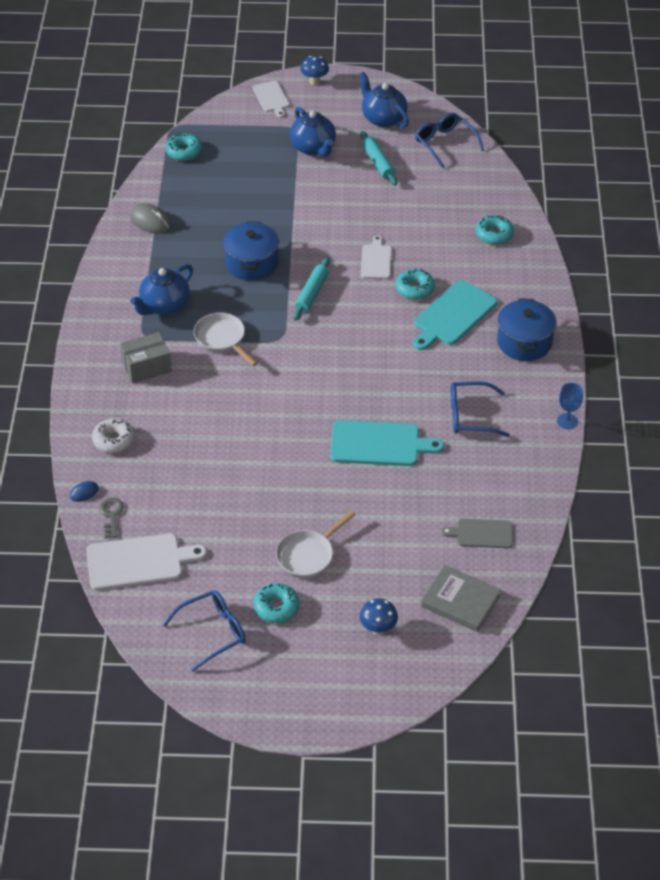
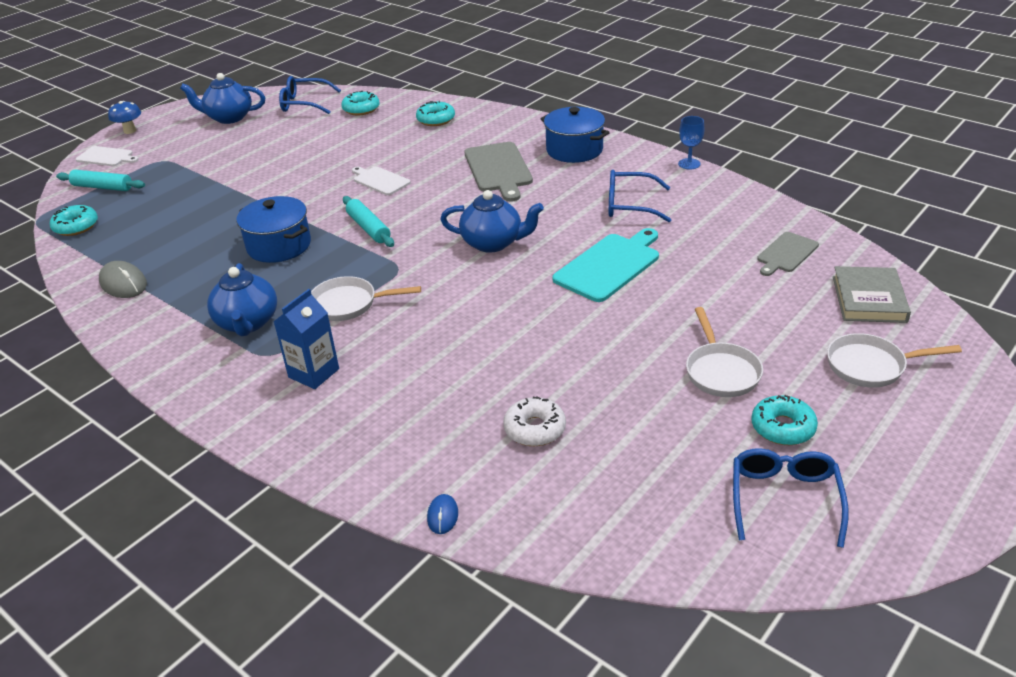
camera: 50 degrees left, 10 degrees down
(111, 515) = (507, 506): grey key -> none
(114, 440) = (389, 449): white donut -> white donut (534, 429)
(139, 562) = (609, 516): white cutting board -> none
(146, 367) = (314, 373): grey box -> blue carton
(150, 221) = (123, 283): grey mouse -> grey mouse turned 60 degrees clockwise
(313, 148) = (200, 160): blue teapot -> blue teapot (493, 243)
(378, 163) = (272, 138): turquoise rolling pin -> turquoise rolling pin (102, 187)
(378, 629) = (871, 366): blue mushroom -> white pan
(414, 289) = (442, 175): turquoise donut -> turquoise donut (361, 109)
(453, 315) = (498, 169): turquoise cutting board -> grey cutting board
(460, 601) = (869, 299): grey book -> grey book turned 60 degrees counterclockwise
(470, 416) = (630, 205): blue glasses -> blue glasses turned 60 degrees clockwise

